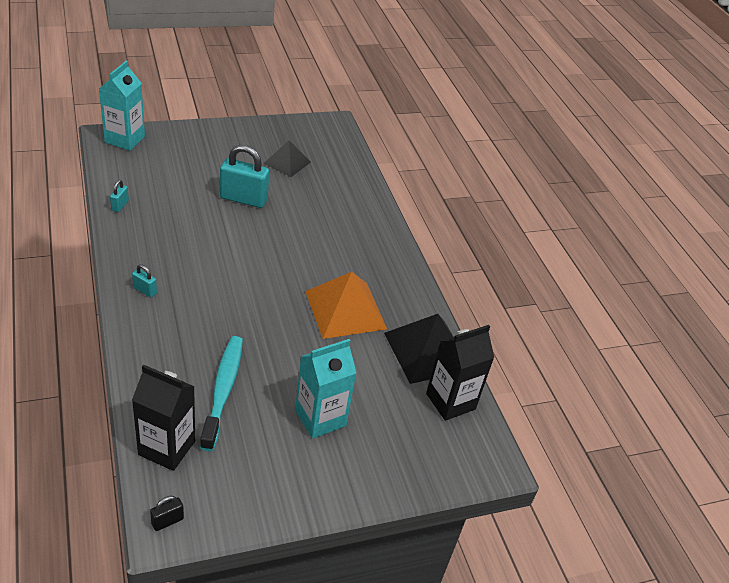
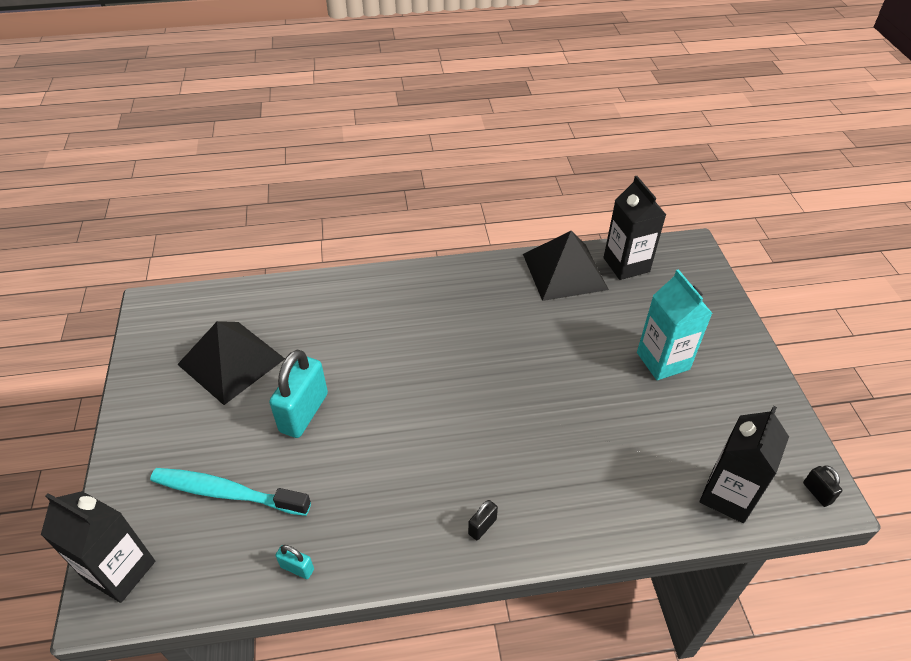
camera: 75 degrees left, 5 degrees up
(125, 139) = (120, 571): turquoise carton -> black carton
(145, 290) = (482, 526): turquoise padlock -> black padlock
(223, 390) = (639, 442): turquoise toothbrush -> turquoise toothbrush (226, 492)
(287, 162) = (231, 361): black pyramid -> black pyramid, size x1.63
(345, 309) = (509, 327): orange pyramid -> none

